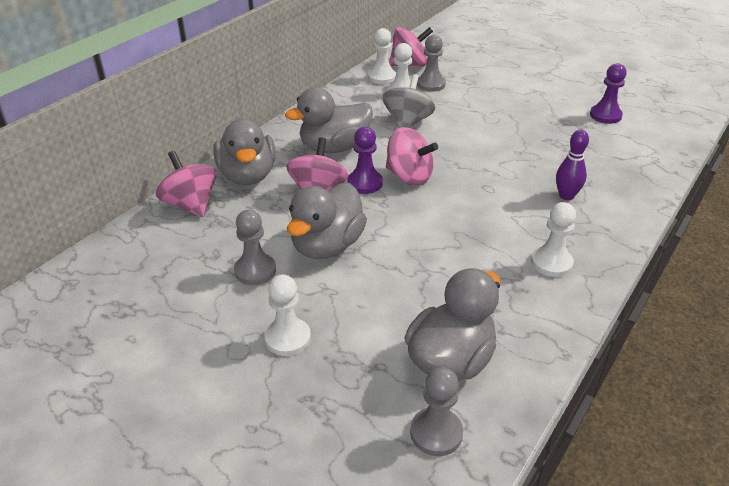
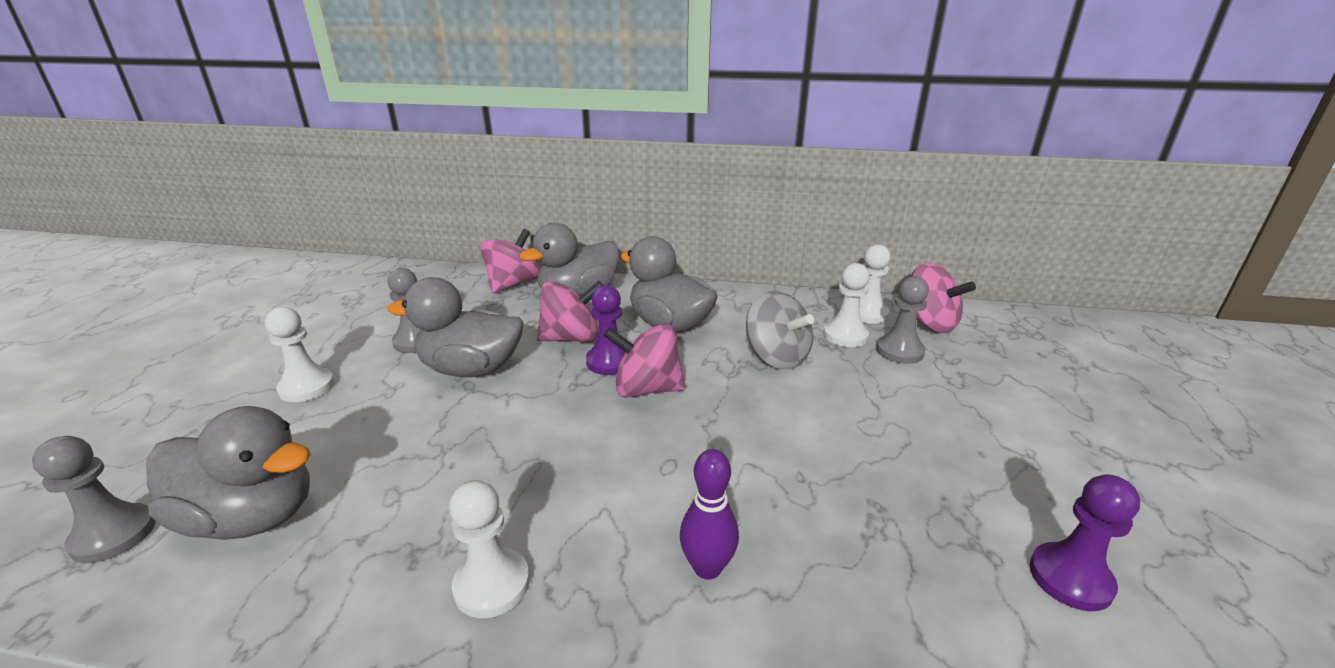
camera: 65 degrees right, 10 degrees down
(407, 122) = (776, 357): grey spinning top -> grey spinning top turned 60 degrees clockwise
(409, 177) = (646, 389): pink spinning top -> pink spinning top turned 90 degrees clockwise

